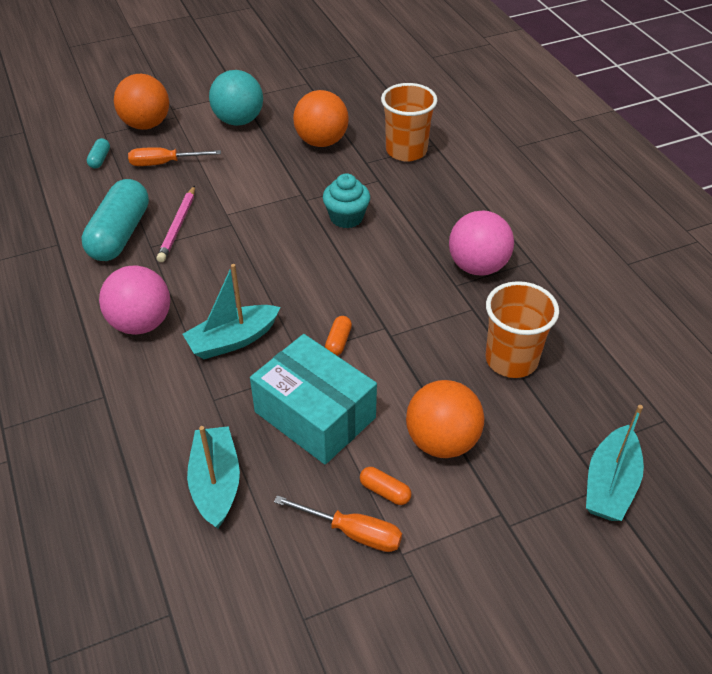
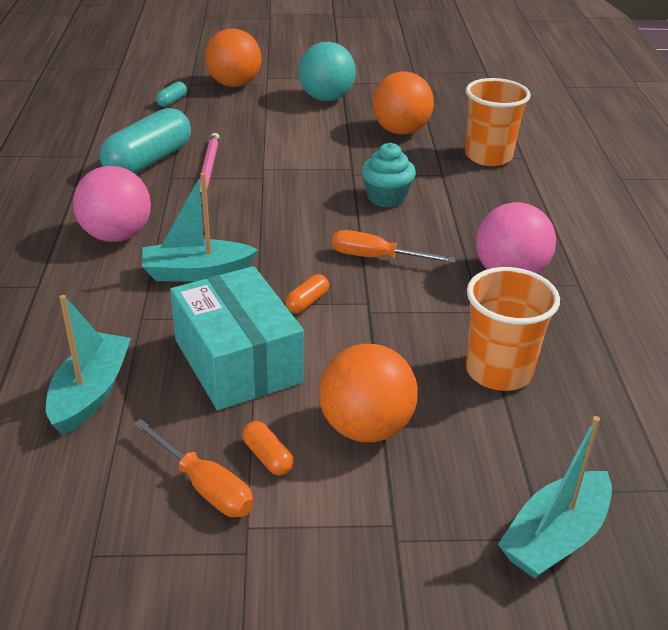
camera: 20 degrees right, 10 degrees down
(164, 163) = (230, 116): orange screwdriver -> orange screwdriver (376, 258)
(178, 226) = (208, 167): pink pencil -> pink pencil turned 150 degrees clockwise

